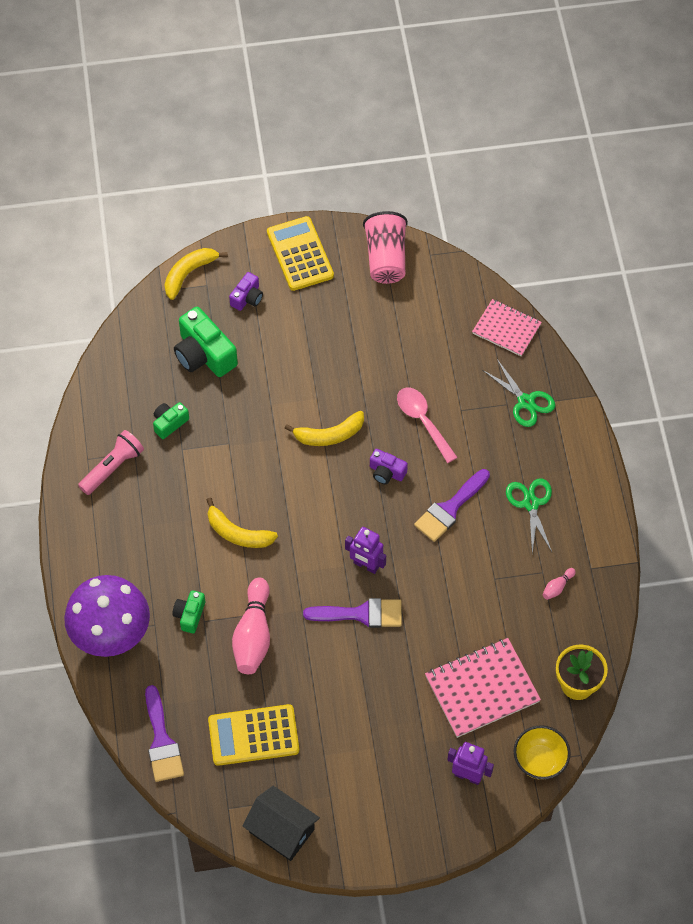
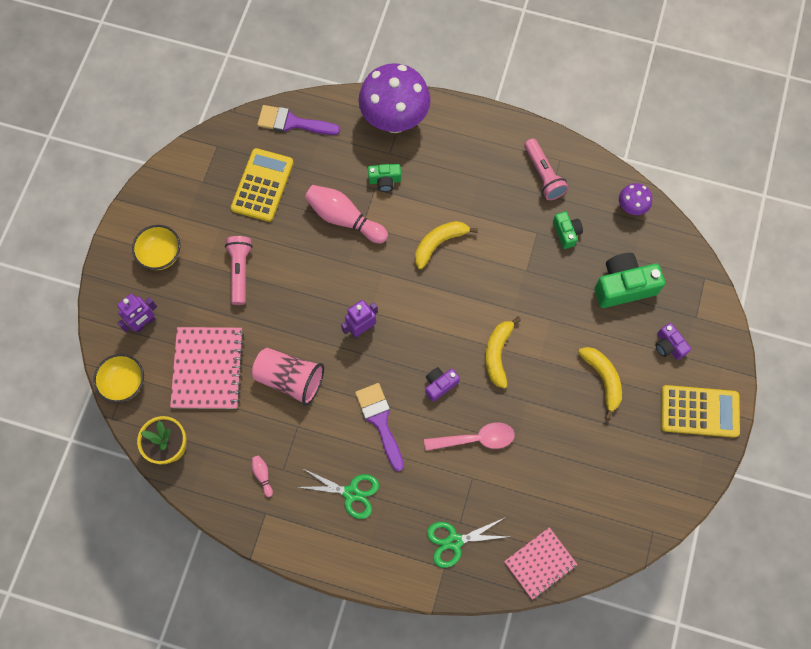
camera: 115 degrees right, 10 degrees up
(114, 376) = (631, 208): none -> purple mushroom
(189, 274) = (714, 307): yellow banana -> yellow banana (602, 379)
(190, 615) = (384, 180): green camera -> green camera turned 135 degrees clockwise
(281, 830) = (179, 174): black house -> none
(361, 614) = (320, 306): purple brush -> none
(363, 709) = (240, 272): none -> pink flashlight
(385, 799) = (161, 255): none -> yellow bowl
(386, 258) = (664, 487): pink cup -> pink cup (290, 379)

